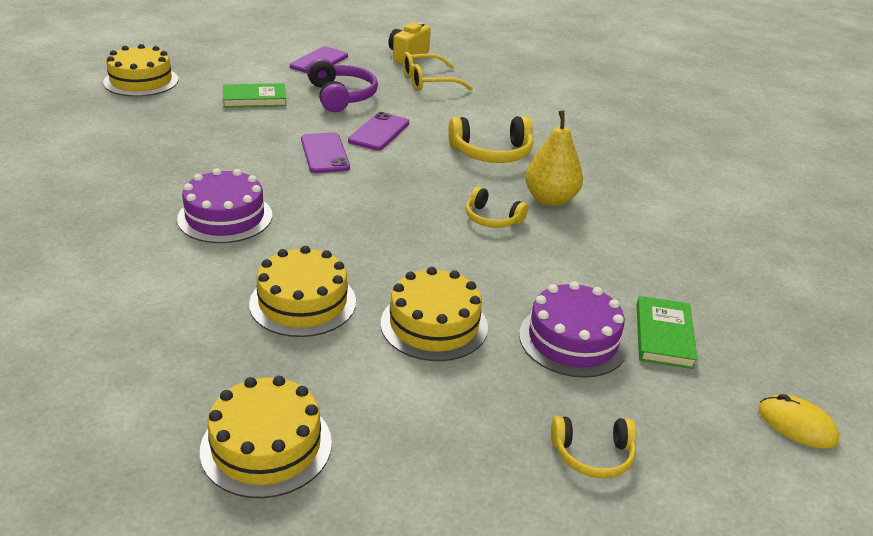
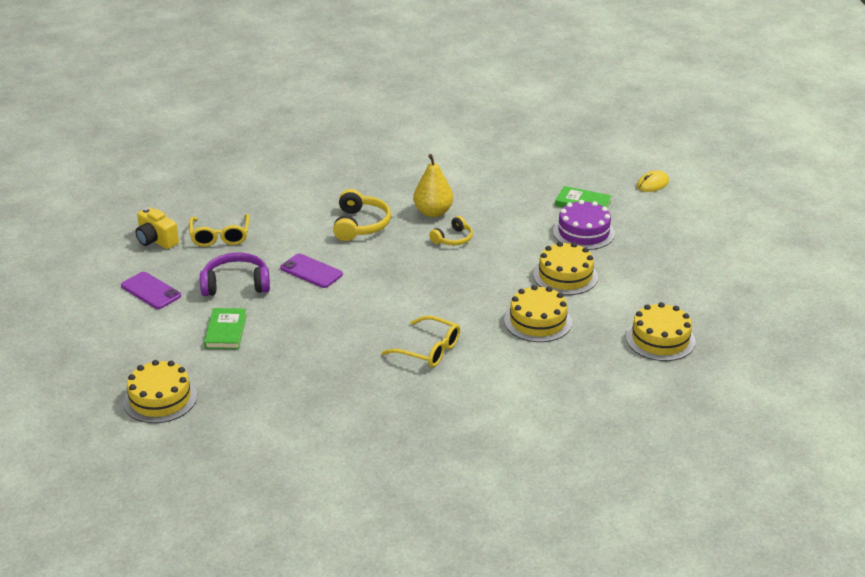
camera: 75 degrees left, 0 degrees up
(225, 217) = (429, 350): purple cake -> yellow glasses
(325, 153) = (341, 300): purple phone -> none
(593, 455) = (670, 243): yellow headphones -> none

